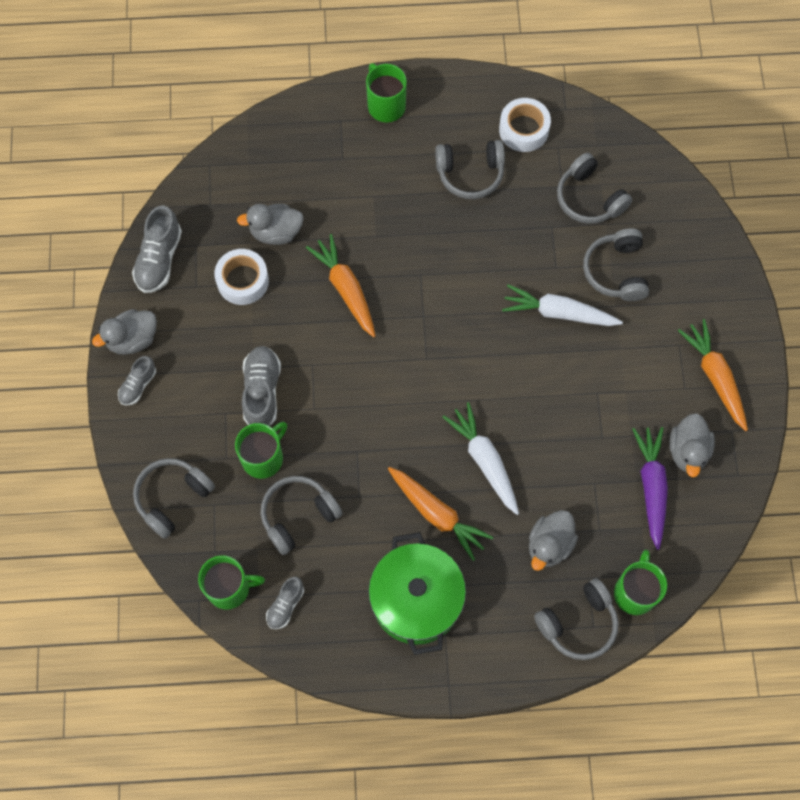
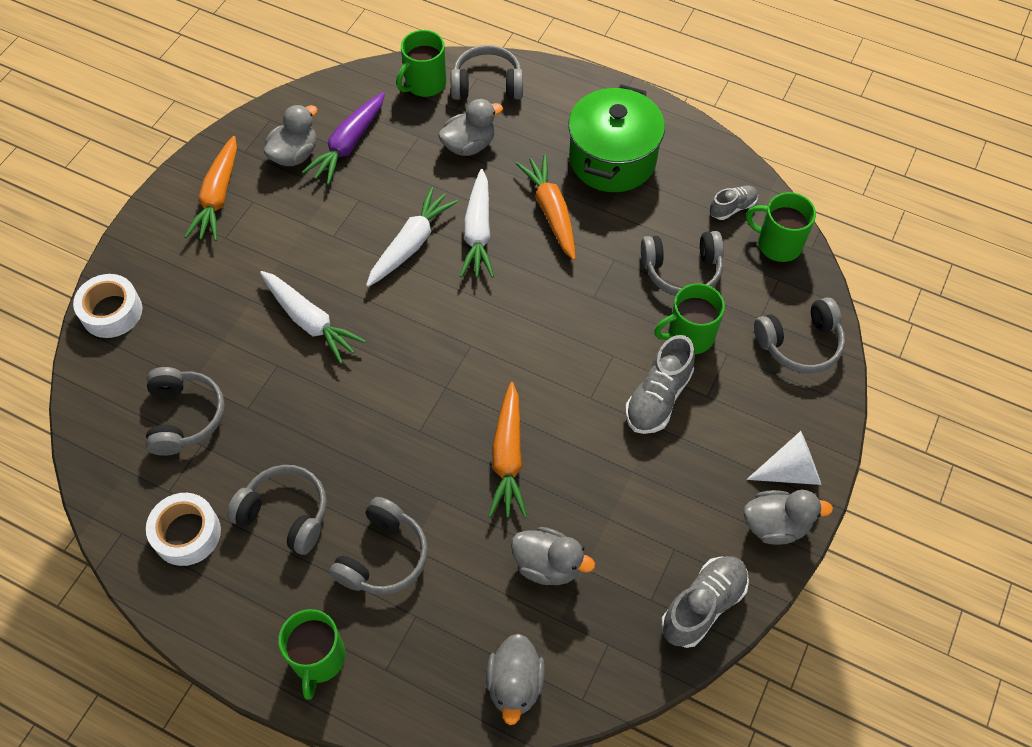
camera: 150 degrees left, 10 degrees down
(138, 385) = (790, 471): grey shoe -> white cone
(243, 281) = (617, 527): white tape -> white tape (112, 312)
(256, 152) = (515, 684): none -> grey duck
(530, 419) = (411, 244): none -> white carrot
(616, 271) = (222, 331): grey headphones -> grey headphones (383, 556)

